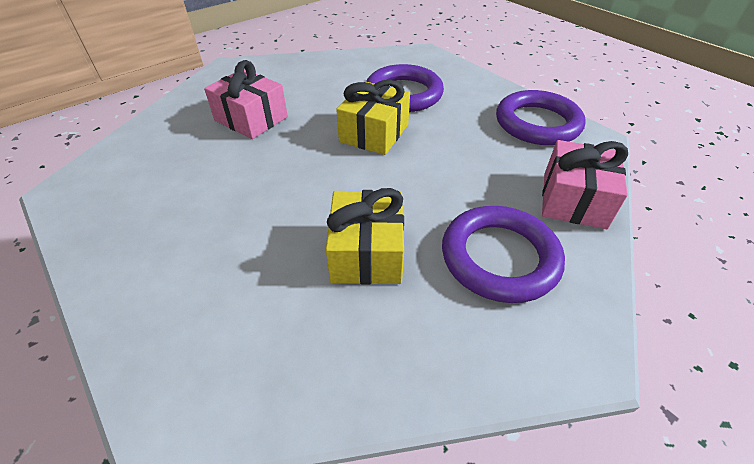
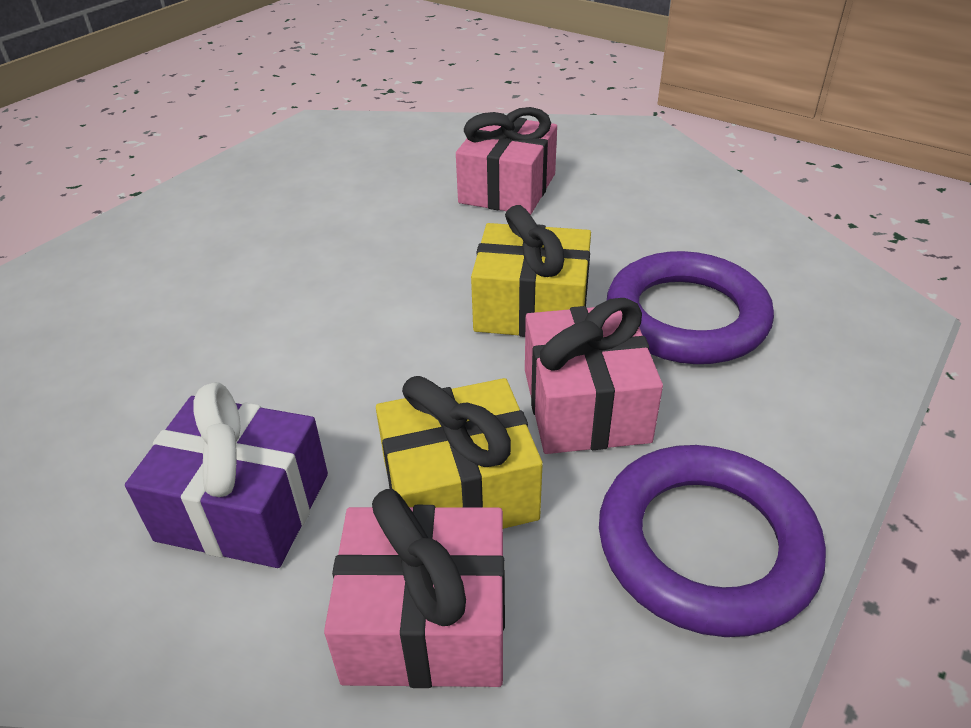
camera: 75 degrees right, 5 degrees down
(367, 253) = (242, 358): yellow gift -> yellow gift (459, 490)
(453, 133) = (585, 405): none -> pink gift
(499, 257) = (243, 507): purple ring -> purple gift

